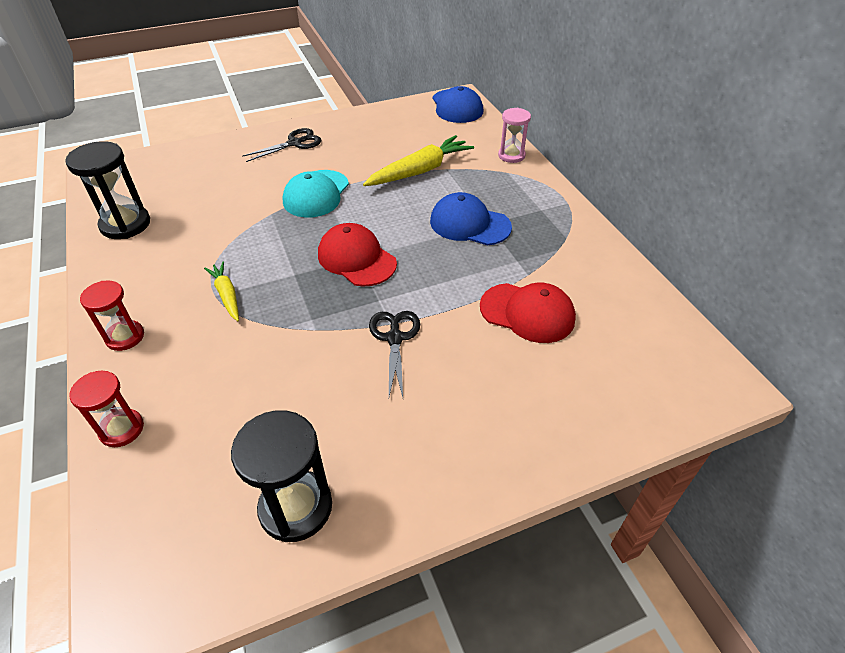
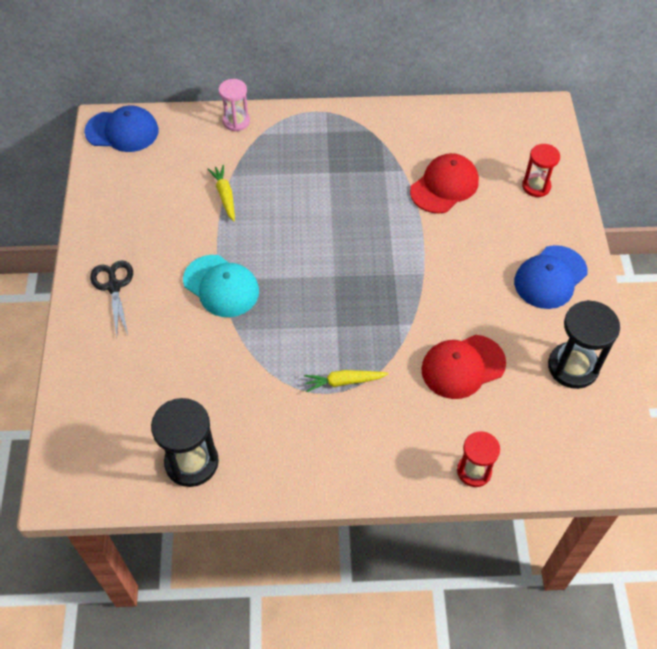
camera: 70 degrees left, 10 degrees up
(125, 337) = (368, 466): red hourglass -> red hourglass (536, 186)
(356, 259) = (335, 276): red cap -> red cap (462, 366)
(395, 338) = (441, 274): black scissors -> none
(419, 171) = (225, 196): yellow carrot -> yellow carrot, size x0.56
(469, 224) = (324, 185): blue cap -> blue cap (550, 277)

